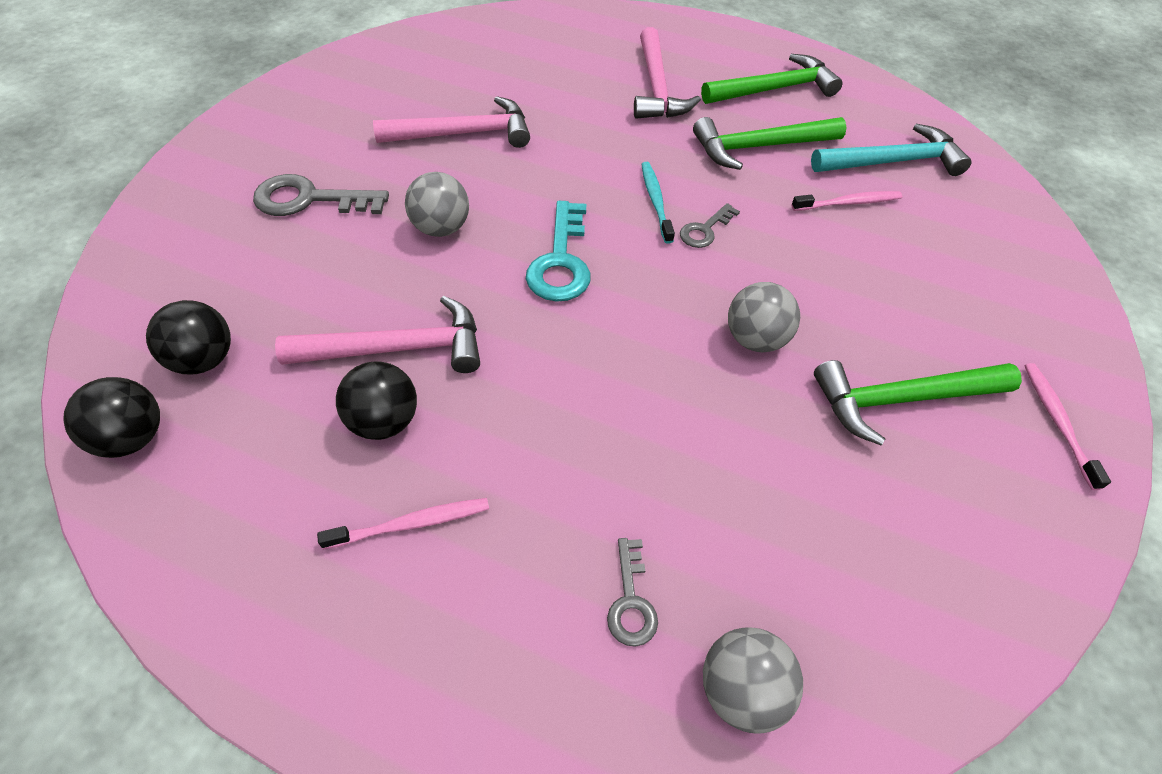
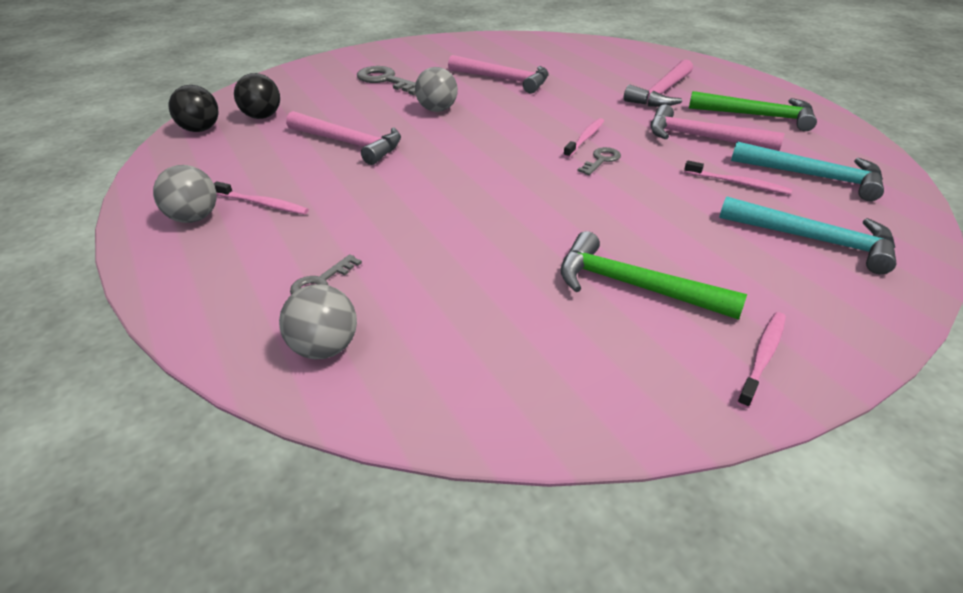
camera: 40 degrees right, 15 degrees down
(384, 421) = (305, 165): black ball -> none
(561, 261) = (485, 142): turquoise key -> none
(655, 201) = (585, 138): turquoise toothbrush -> pink toothbrush
(705, 230) = (601, 160): grey key -> grey key turned 135 degrees clockwise
(755, 339) = (563, 217): grey ball -> grey ball (194, 218)
(759, 147) = (702, 138): green hammer -> pink hammer
(966, 251) = (814, 240): none -> turquoise hammer

